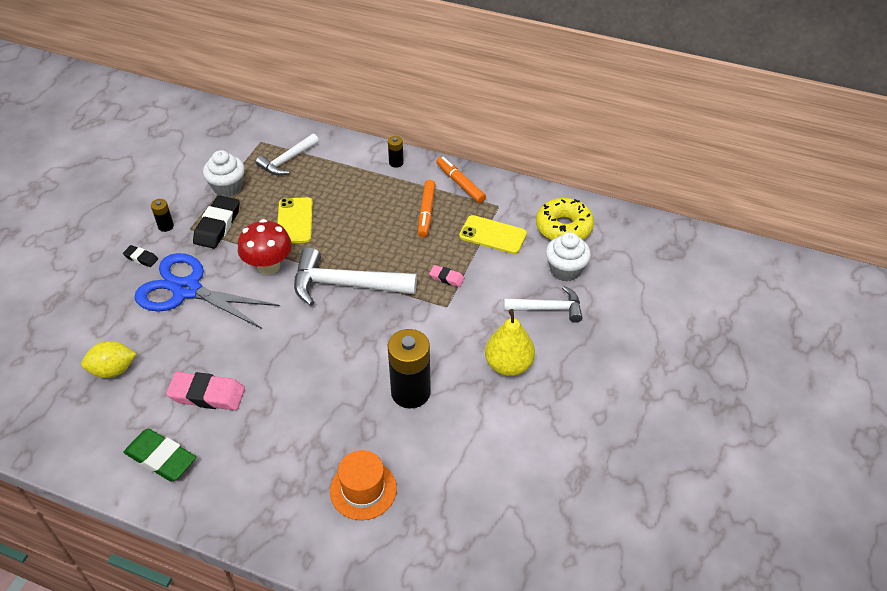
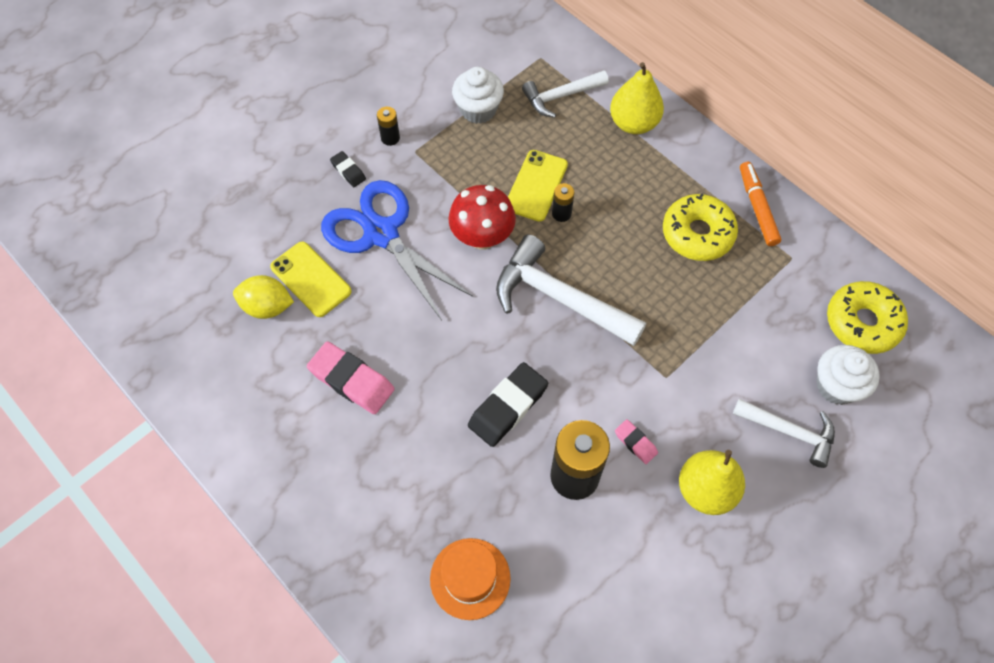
camera: 25 degrees right, 15 degrees up
(161, 458) = (275, 440): green eraser -> none
(217, 225) = (446, 159): black eraser -> black eraser (508, 407)
(348, 161) = (633, 123): none -> yellow pear
(396, 162) = (690, 147): black battery -> black battery (561, 213)
(426, 212) = (697, 234): orange marker -> yellow donut
(446, 278) = (682, 337): pink eraser -> pink eraser (635, 443)
(493, 235) = (766, 298): yellow phone -> yellow phone (311, 279)

